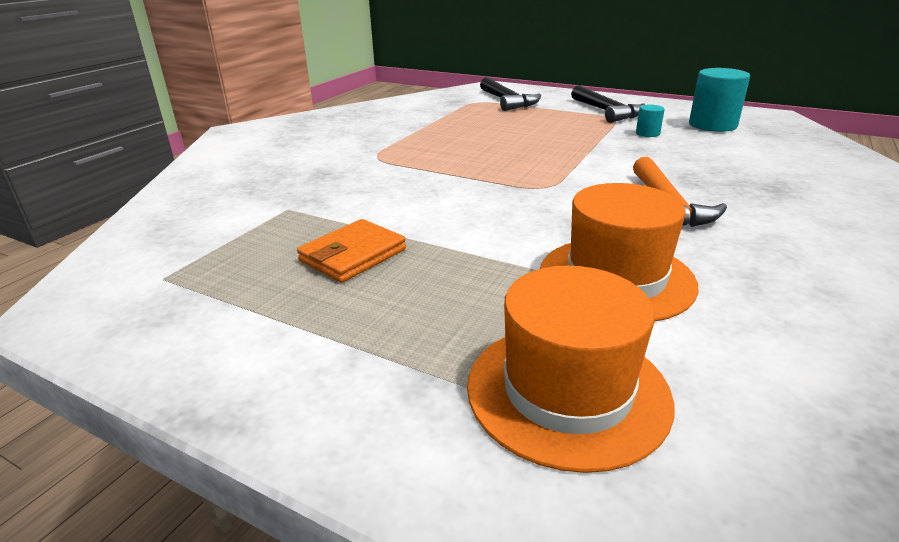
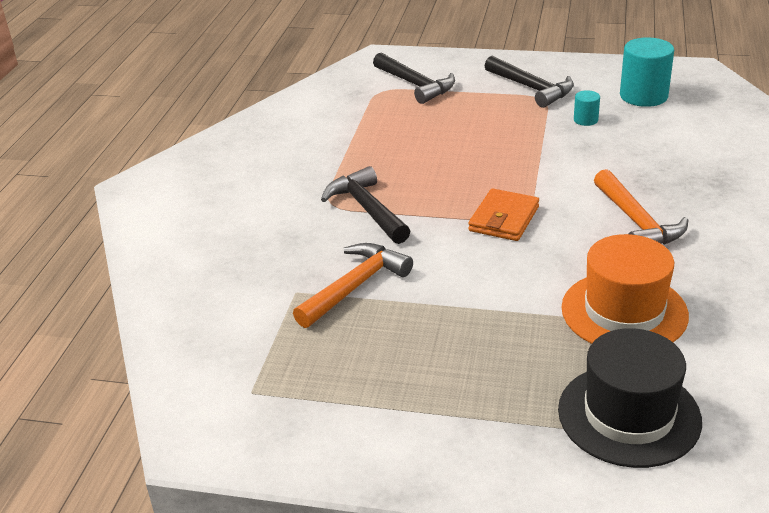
camera: 15 degrees left, 5 degrees up
(344, 213) = (355, 286): none -> orange hammer
(353, 255) = (399, 333): orange wallet -> orange wallet (504, 219)
(404, 164) = (367, 209): none -> black hammer
(567, 391) = (629, 415): orange hat -> black hat

